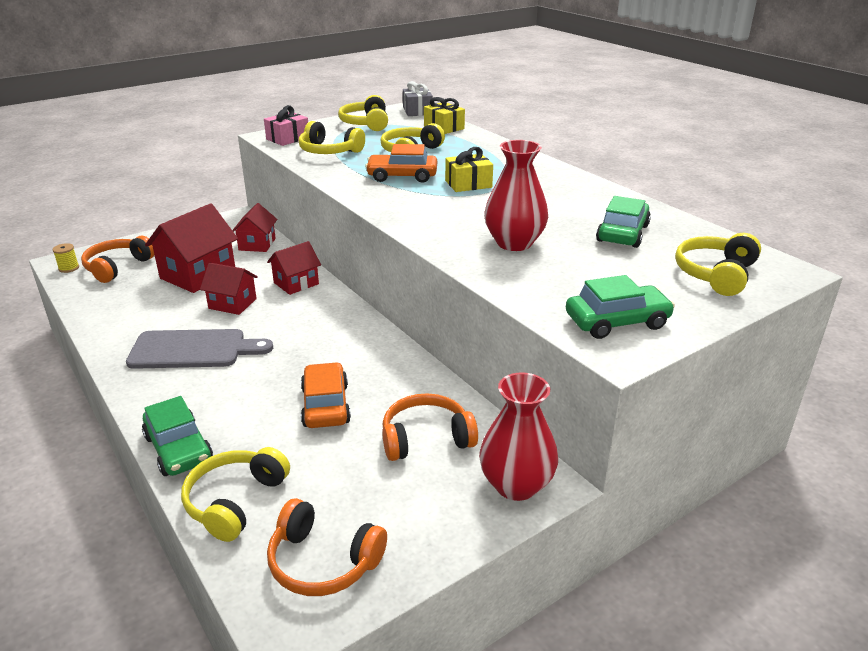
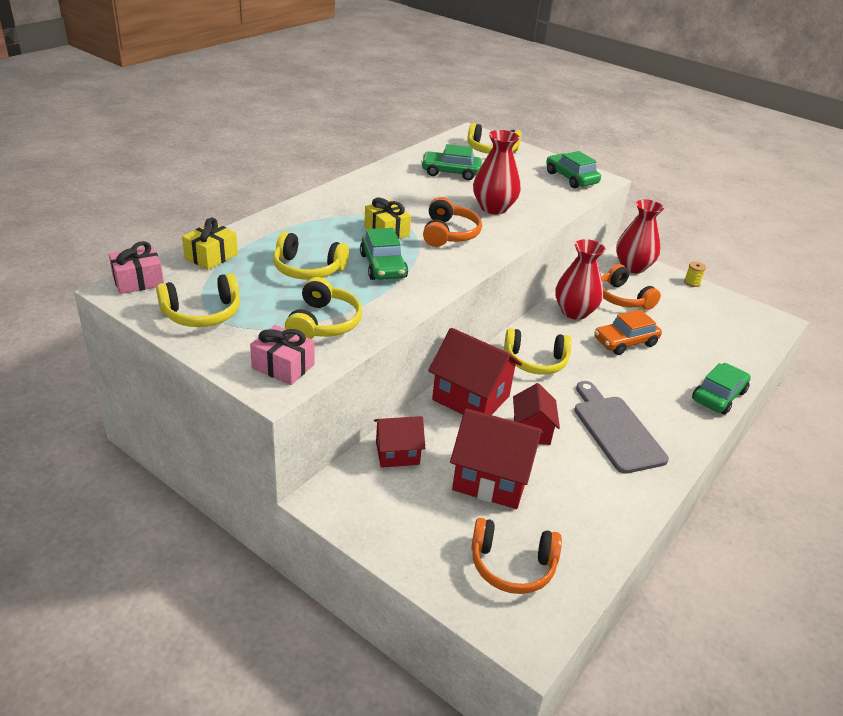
camera: 110 degrees left, 5 degrees up
(69, 268) = (541, 621): yellow spool -> yellow spool (692, 282)
(235, 501) = (732, 358): yellow headphones -> yellow headphones (535, 361)
(296, 283) = (471, 398): red house -> red house, size x1.65
(323, 562) = (736, 318): orange headphones -> orange headphones (449, 234)
(402, 176) = (383, 266): orange car -> green car
(407, 382) = (574, 312): none -> red vase
(417, 111) = (138, 281): grey gift -> pink gift

